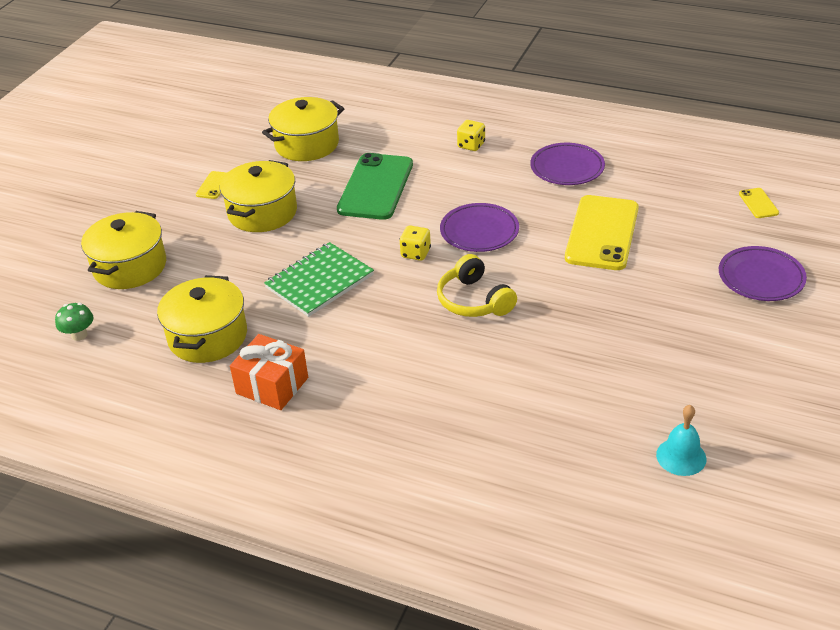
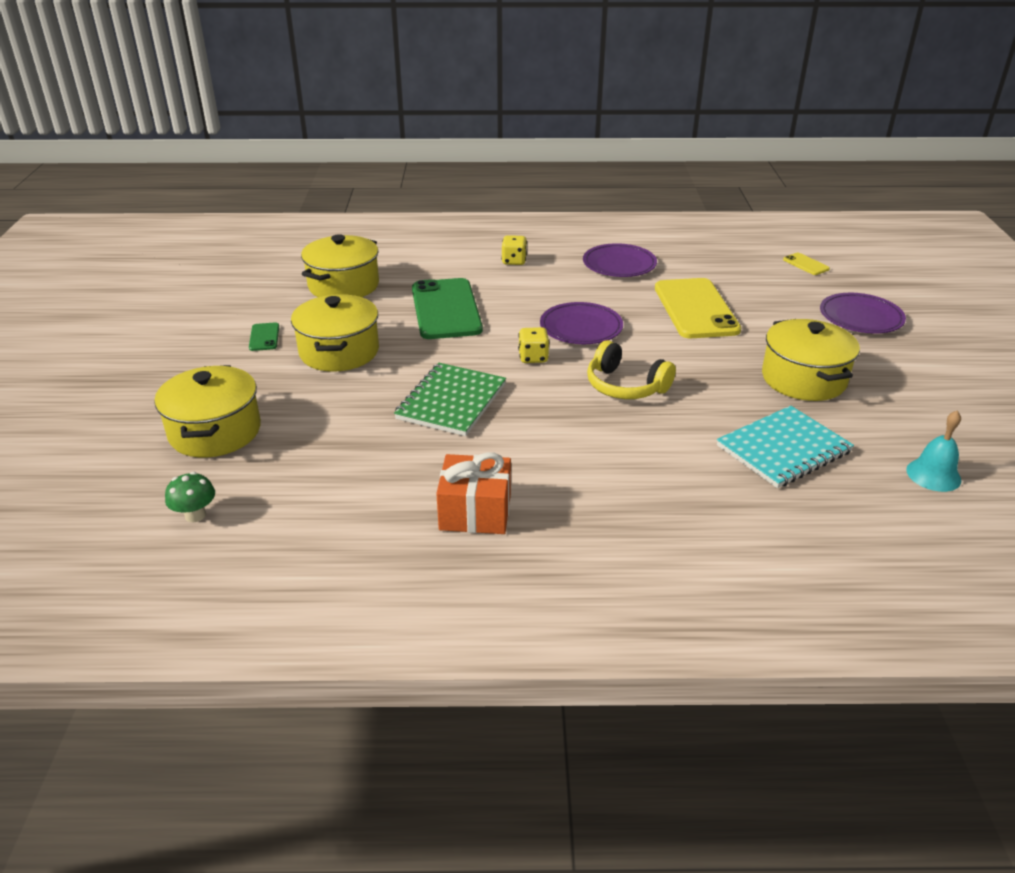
camera: 25 degrees left, 5 degrees down
(208, 336) = (362, 480): yellow pot -> yellow pot (803, 379)
(214, 185) = (264, 337): yellow phone -> green phone
(564, 396) = (783, 449): none -> turquoise notebook

